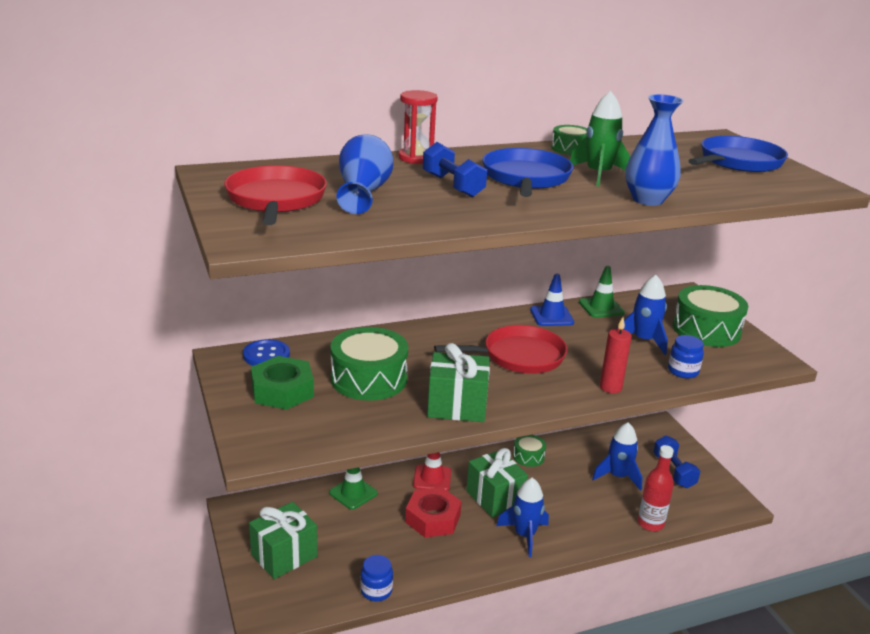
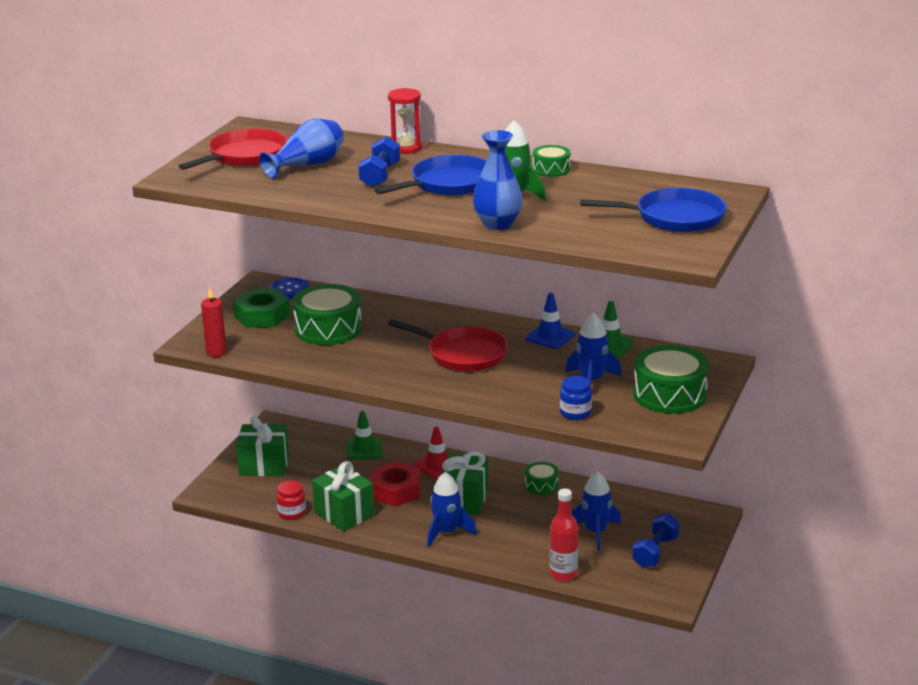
camera: 45 degrees right, 0 degrees up
(376, 591) = (291, 513): blue jar -> red jar
(457, 406) = (355, 367): green gift -> green gift (344, 514)
(610, 387) = (490, 400): red candle -> red candle (216, 352)

